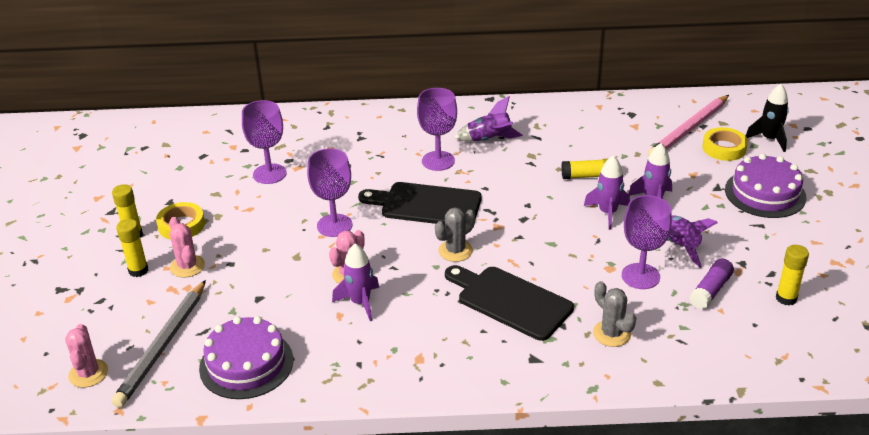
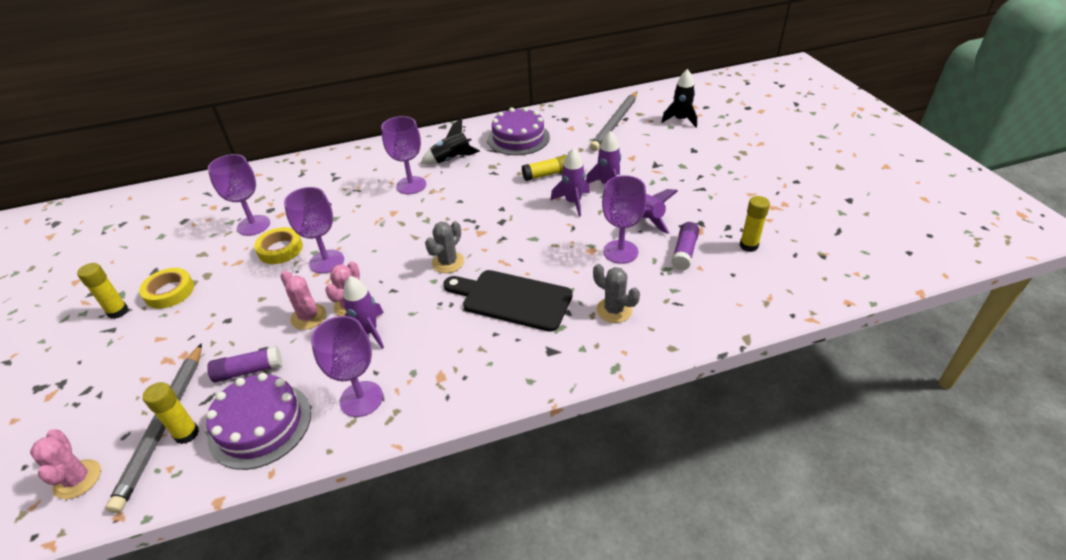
camera: 15 degrees left, 5 degrees up
(138, 270) = (127, 348): yellow glue stick -> yellow glue stick (187, 434)
(187, 266) = (181, 332): pink cactus -> pink cactus (308, 317)
(243, 314) = (248, 371): none -> purple glue stick
(341, 362) = (361, 399): none -> purple goblet
(426, 205) = (410, 226): black cutting board -> none
(489, 139) = (452, 159): purple rocket -> black rocket
(689, 129) = (615, 123): pink pencil -> grey pencil
(724, 148) = (648, 133): yellow tape -> yellow tape (280, 249)
(765, 193) = (695, 162): purple cake -> purple cake (518, 138)

